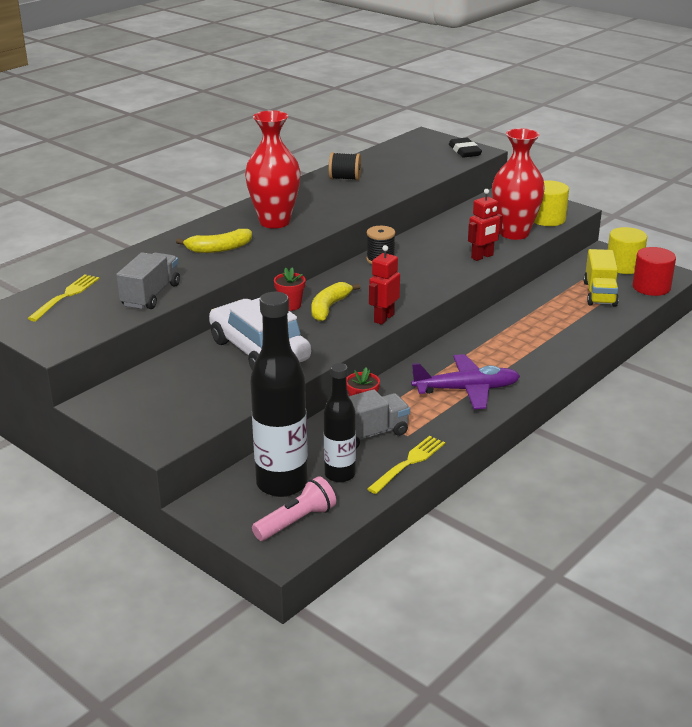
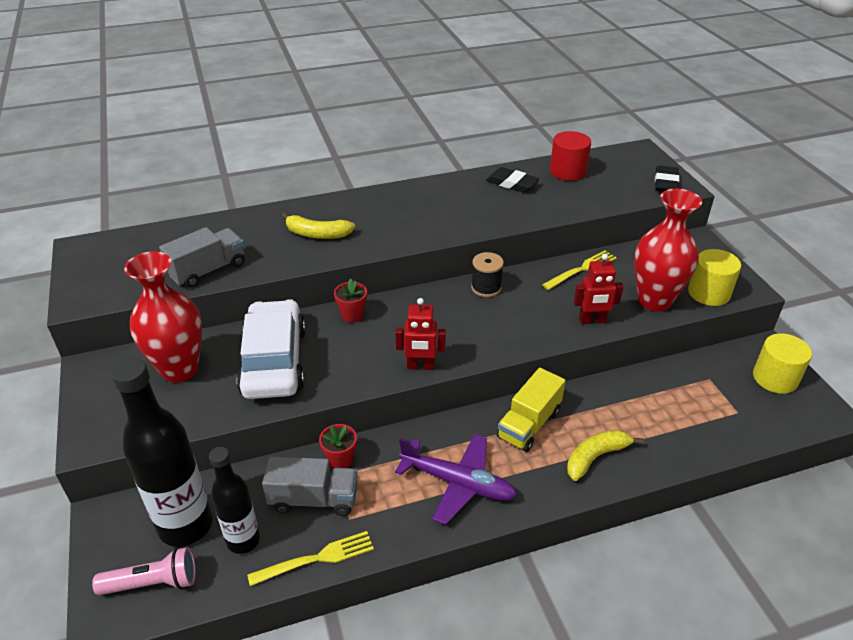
camera: 30 degrees right, 10 degrees up
(66, 296) = (146, 246): yellow fork -> yellow fork (581, 269)
(274, 222) = (396, 217): red vase -> red vase (180, 369)
(329, 307) = (383, 331): yellow banana -> yellow banana (595, 457)
(345, 178) = (512, 183): black spool -> black eraser
(383, 318) = (420, 366): red robot -> red robot turned 150 degrees counterclockwise
(599, 294) = (714, 407): yellow truck -> yellow truck (529, 424)
(651, 287) = (785, 422): red cylinder -> red cylinder (567, 171)

